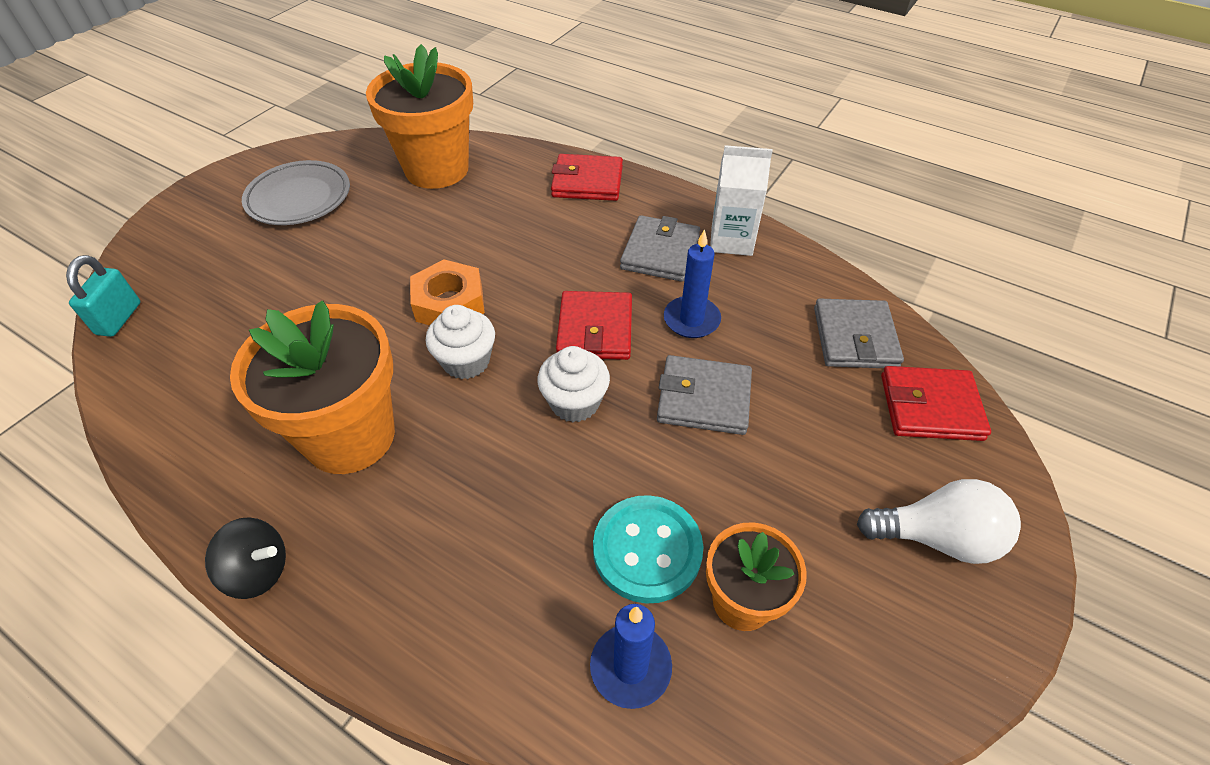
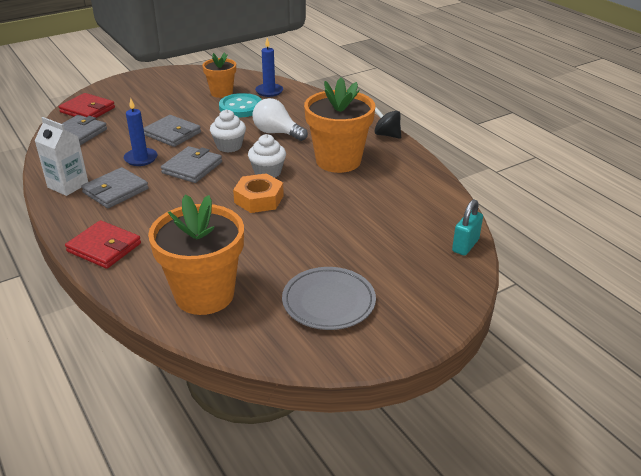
camera: 155 degrees left, 15 degrees down
(595, 329) = (192, 167): red wallet -> grey wallet
(936, 537) = (142, 88): white light bulb -> white light bulb (277, 133)

